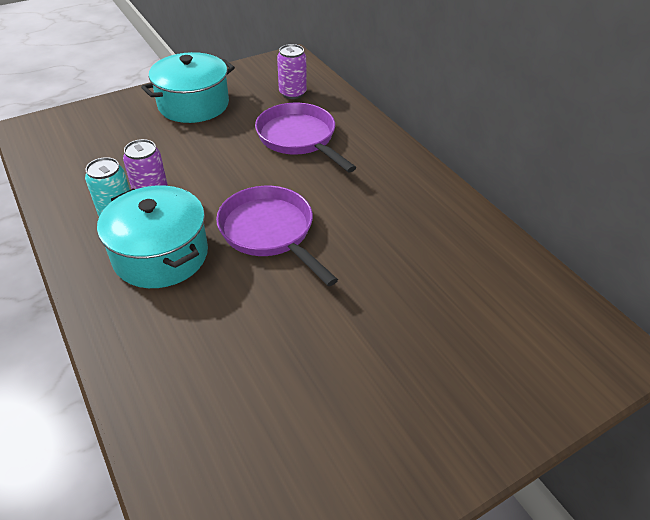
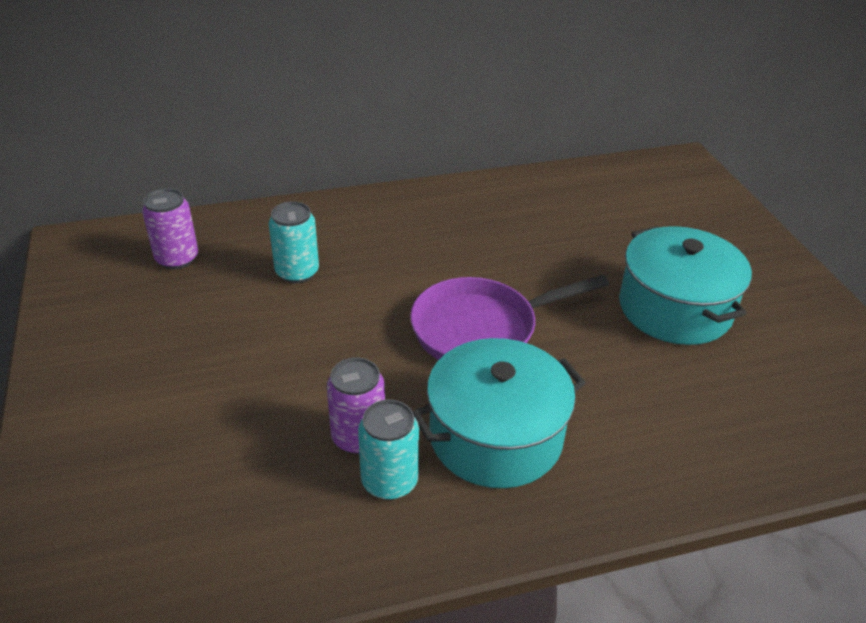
camera: 75 degrees left, 5 degrees down
(193, 104) = (131, 367): turquoise pot -> turquoise pot (675, 308)
(299, 138) = (297, 272): purple pan -> turquoise can

